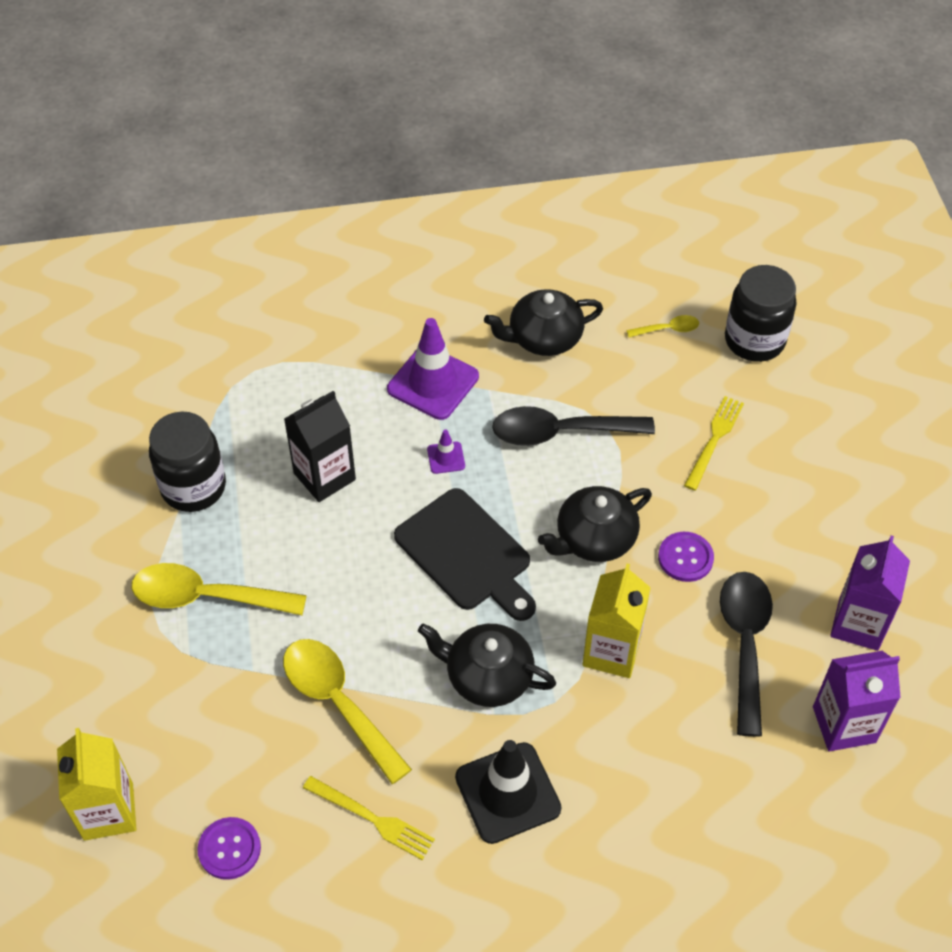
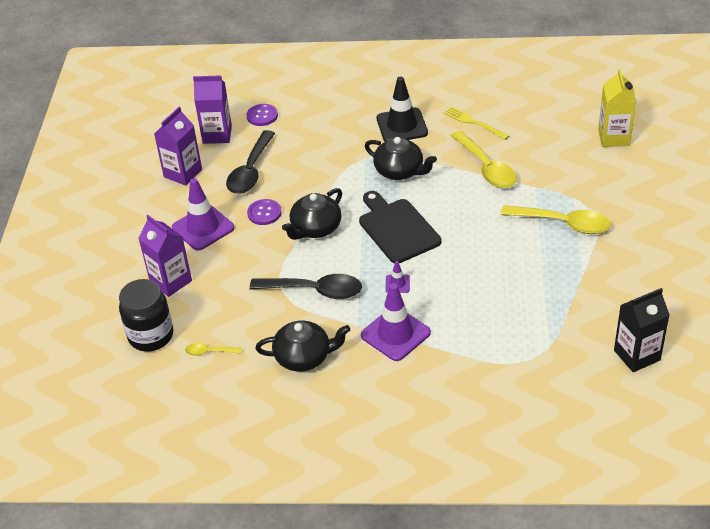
camera: 165 degrees left, 10 degrees down
(193, 487) = (573, 285): black jar -> none
(229, 849) = (548, 119): purple button -> purple button (262, 116)
(324, 476) = (482, 282): black carton -> black carton (637, 355)
(594, 538) = (315, 228): black teapot -> black teapot turned 150 degrees clockwise
(611, 651) = (326, 175): yellow carton -> none
(714, 440) = (214, 274): yellow fork -> none
(769, 517) = (203, 228): none -> purple traffic cone
(770, 421) = (171, 281): none -> purple carton

